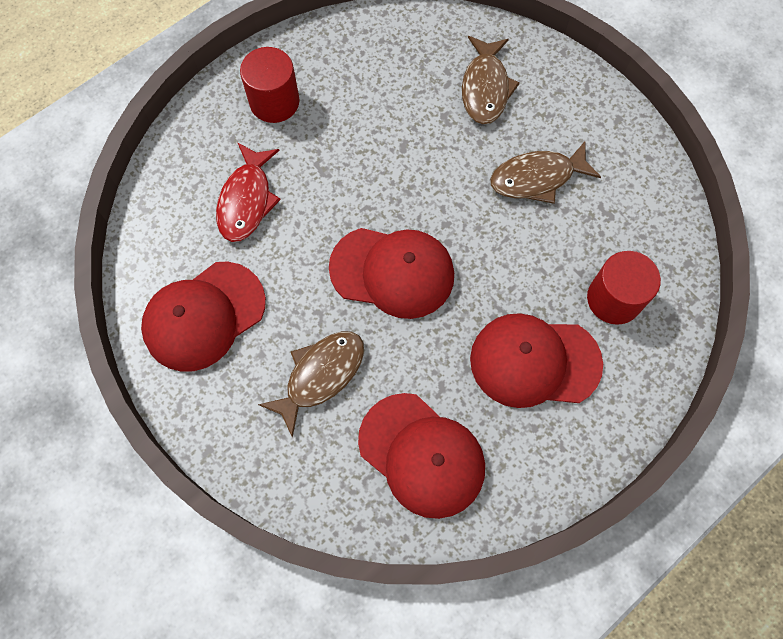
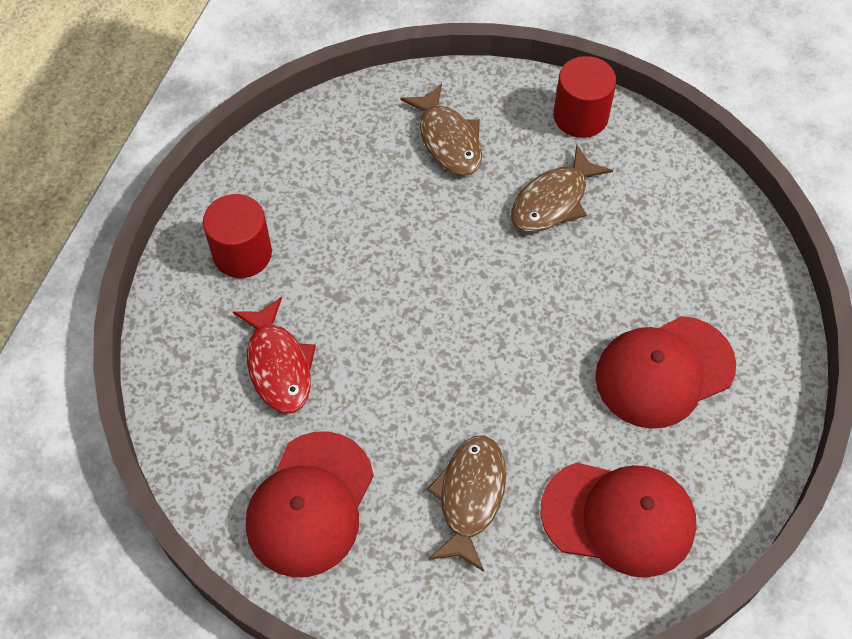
camera: 30 degrees left, 10 degrees down
(392, 272) = (474, 359): red cap -> none
(614, 299) = (696, 276): red cylinder -> red cylinder (580, 116)

